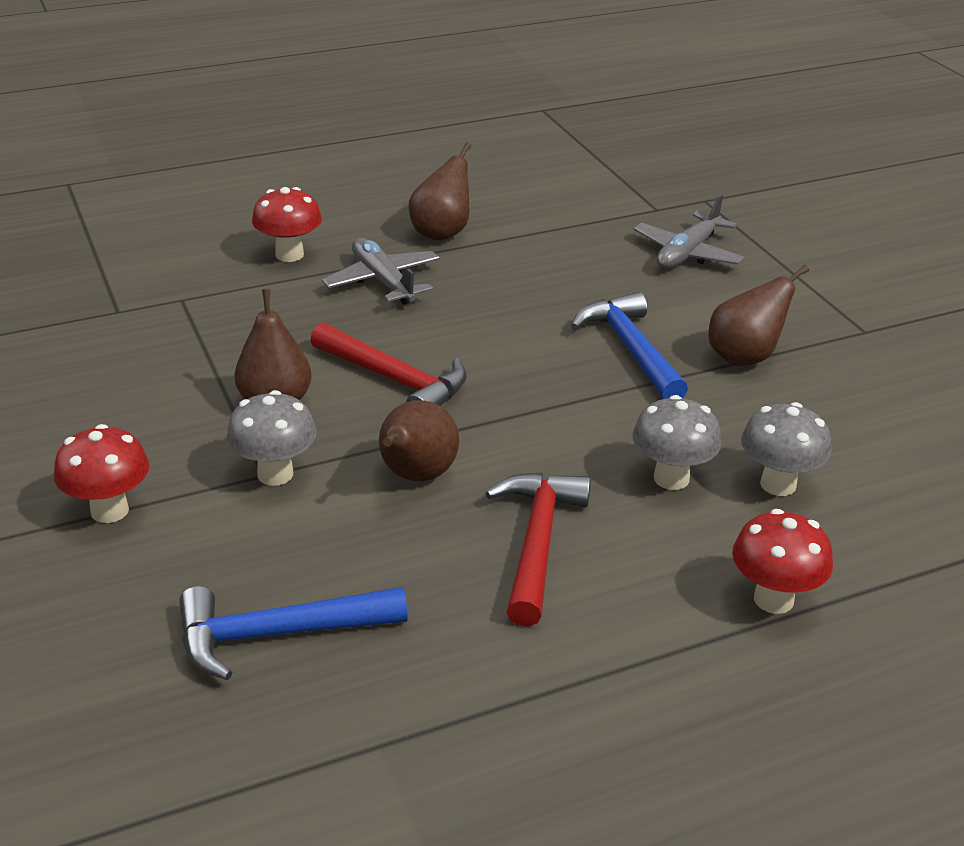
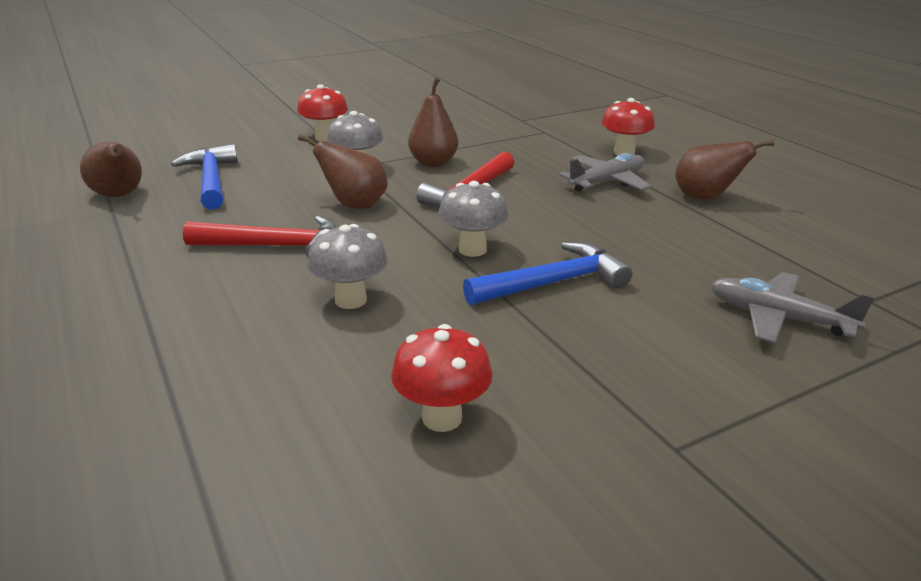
camera: 85 degrees right, 5 degrees down
(745, 357) = (567, 348): brown pear -> brown pear (119, 196)
(773, 599) = (179, 345): red mushroom -> red mushroom (442, 418)
(778, 484) = (340, 356): grey mushroom -> grey mushroom (472, 250)

